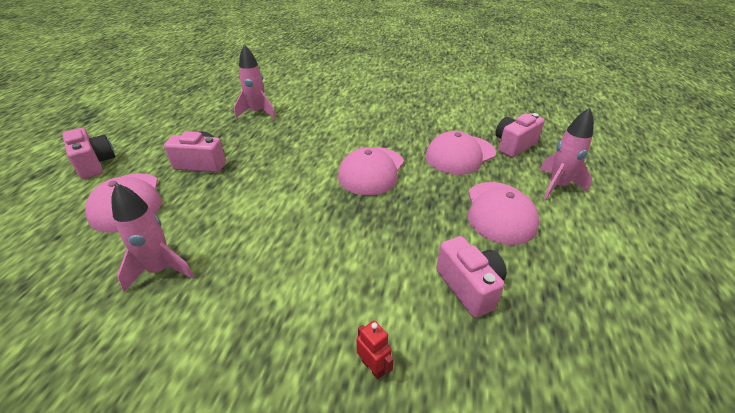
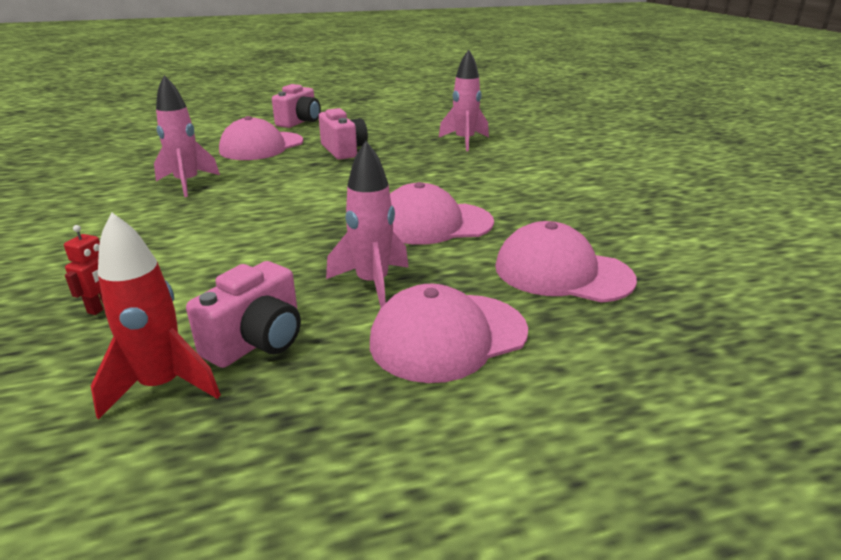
camera: 60 degrees right, 10 degrees down
(499, 343) = (163, 386): none -> red rocket
(513, 145) = (674, 315): pink camera -> none
(557, 186) = (603, 387): pink rocket -> pink rocket (372, 284)

